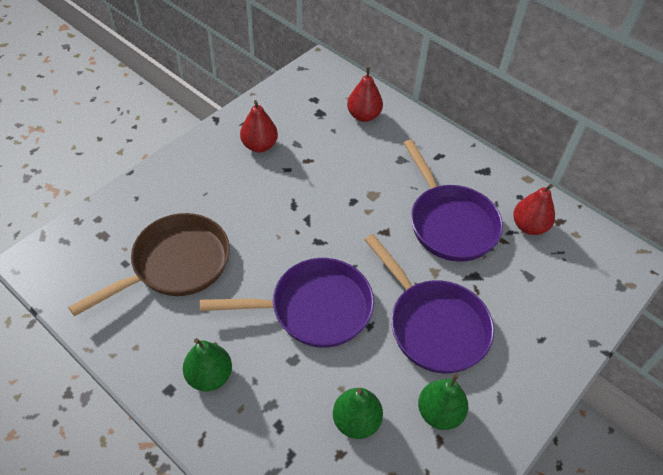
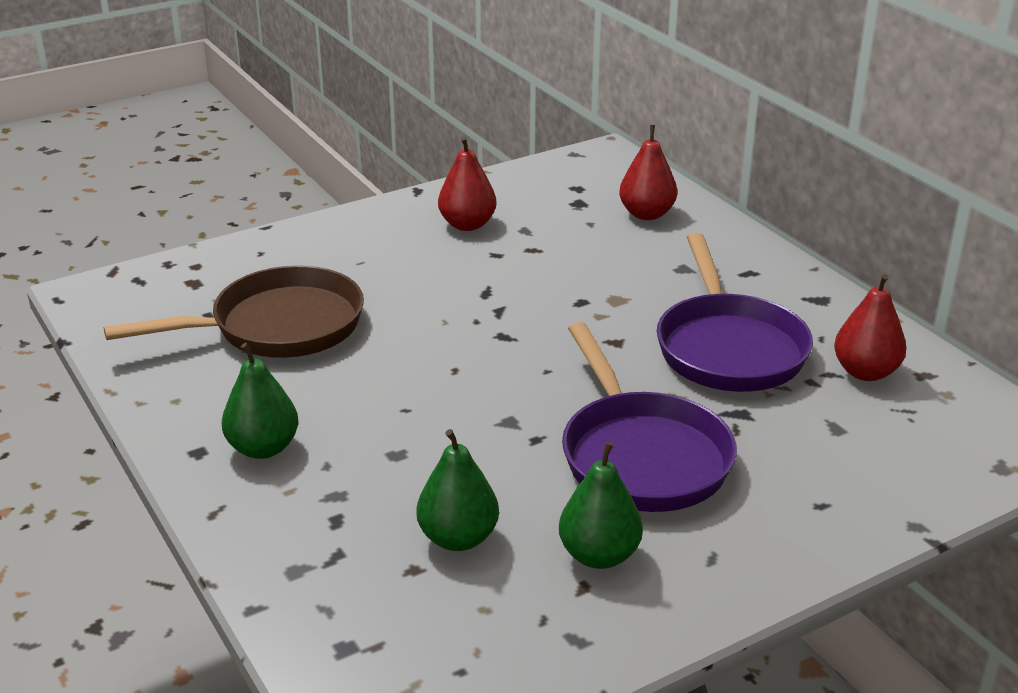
camera: 20 degrees right, 20 degrees down
(313, 308) = (457, 405): purple pan -> none

